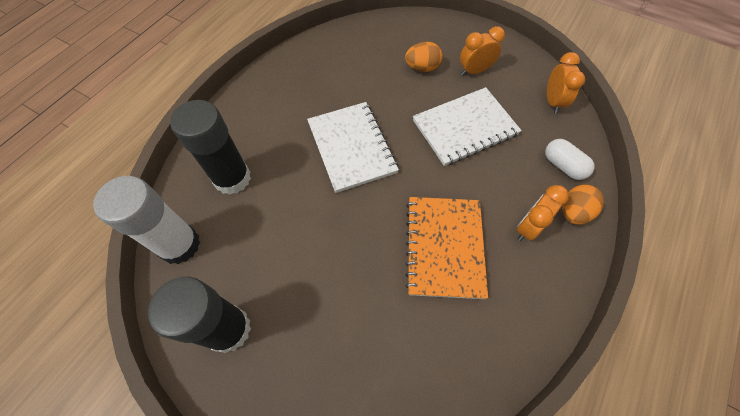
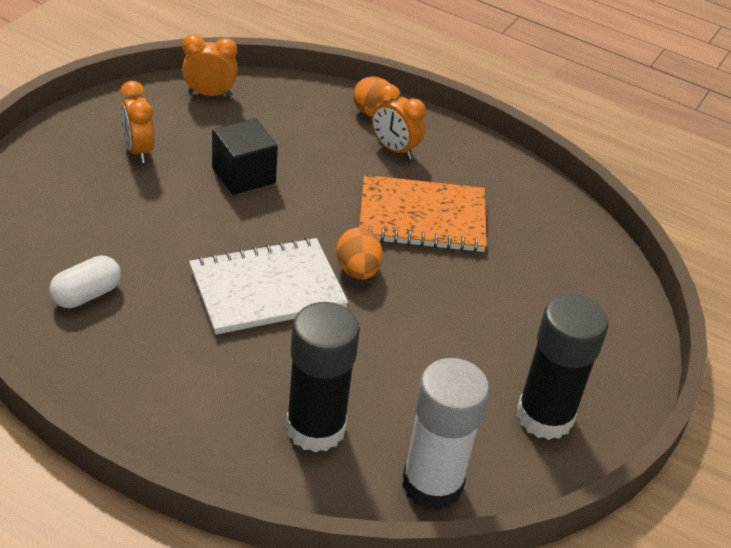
camera: 95 degrees left, 20 degrees down
(422, 68) = (119, 201): orange egg -> orange egg (357, 270)
(465, 127) = (243, 175): white notebook -> black cube
(563, 166) = (311, 107): white capsule -> white capsule (87, 295)

